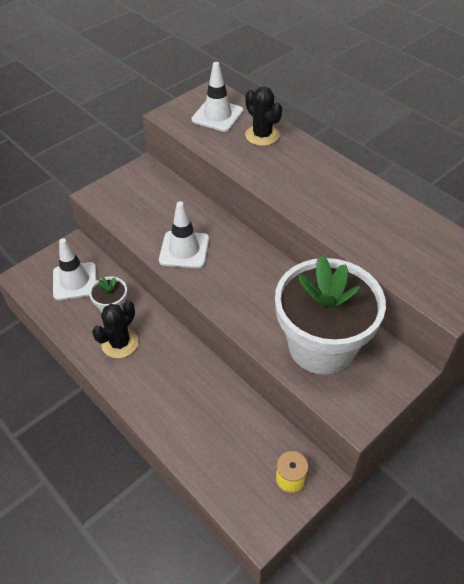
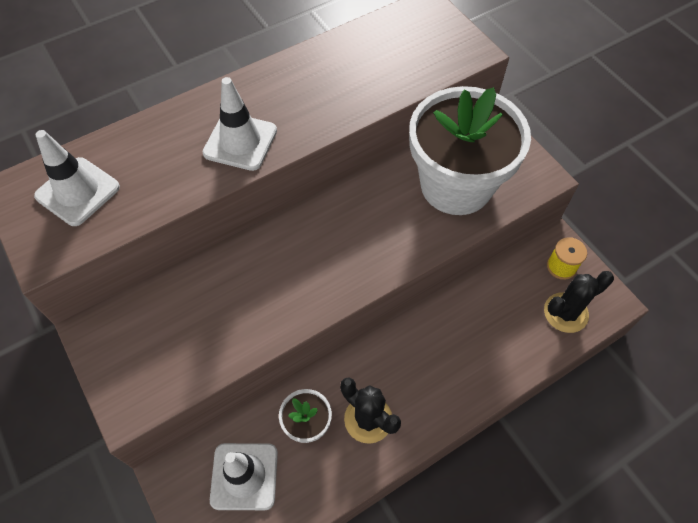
camera: 80 degrees left, 10 degrees up
(184, 250) = (280, 298): white traffic cone -> white traffic cone (240, 142)
(262, 135) = (148, 148): black cactus -> black cactus (565, 313)

